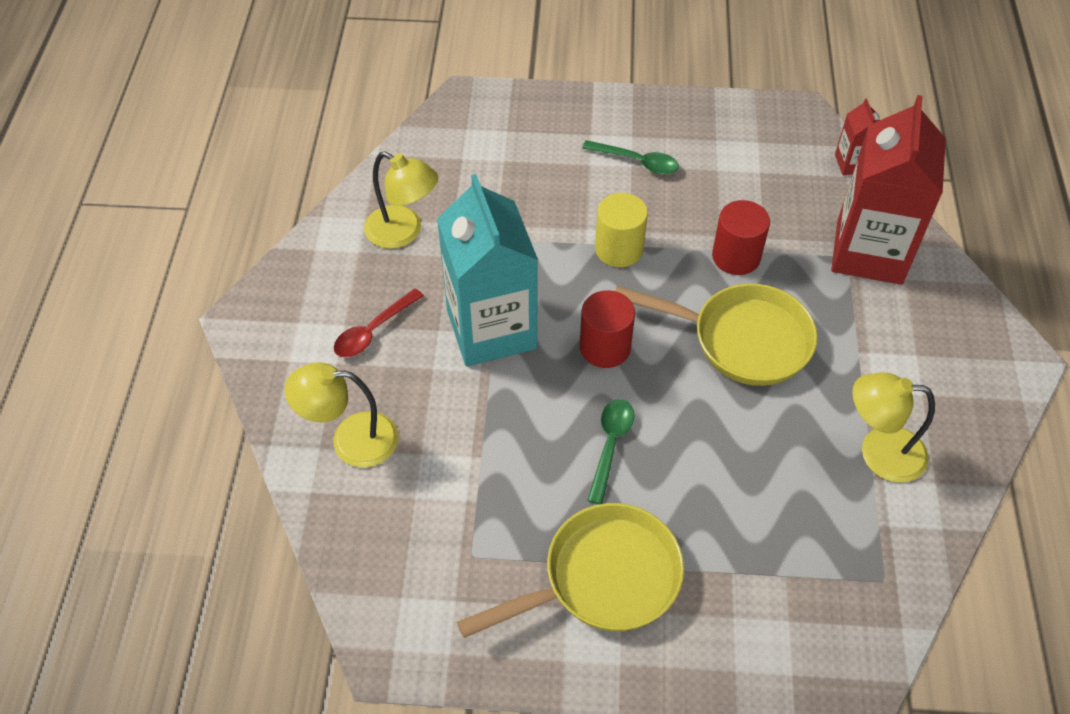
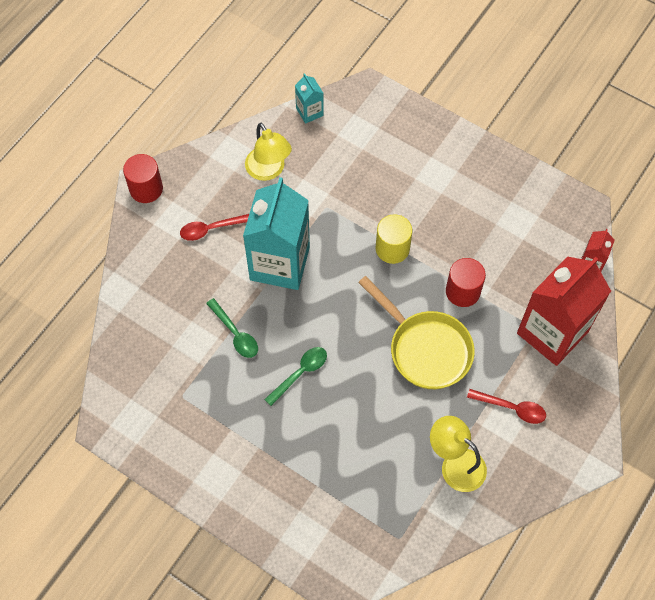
camera: 30 degrees right, 10 degrees up
(351, 440) = (158, 292): yellow lamp -> none
(410, 148) = (309, 112): none -> turquoise carton
(602, 579) = (242, 448): yellow pan -> none
(605, 347) = (339, 310): red cylinder -> red cylinder (146, 189)
(637, 162) = (447, 192): green spoon -> green spoon (235, 333)
(891, 355) = (511, 408): none -> red spoon

